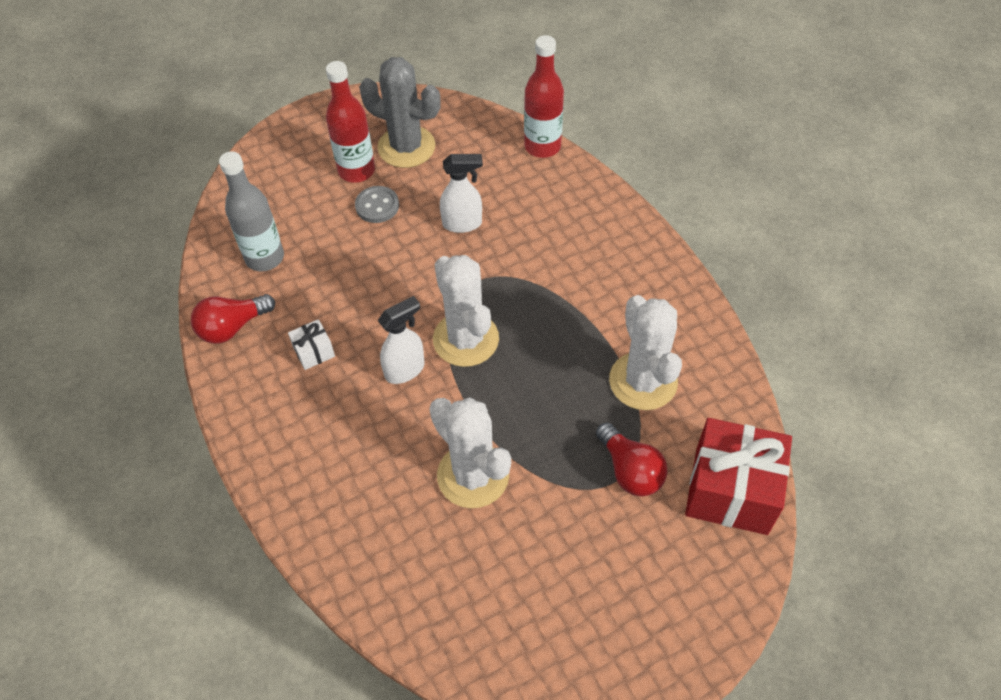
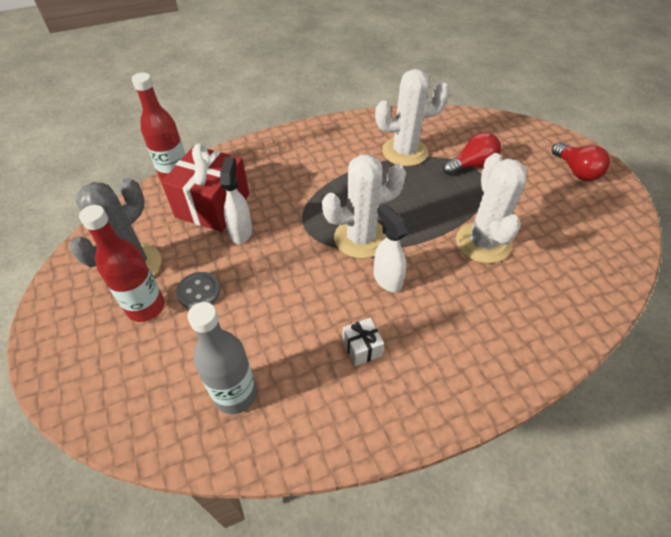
camera: 85 degrees left, 5 degrees down
(232, 327) = (322, 426): red light bulb -> red light bulb (576, 171)
(473, 475) = (482, 243): white cactus -> white cactus turned 60 degrees counterclockwise
(731, 491) = (482, 127): red gift -> red gift (212, 205)

